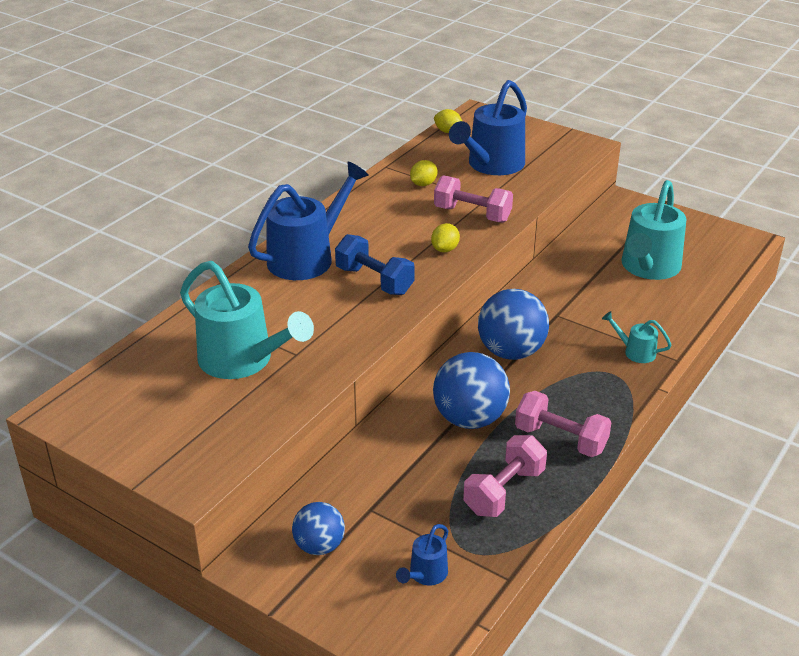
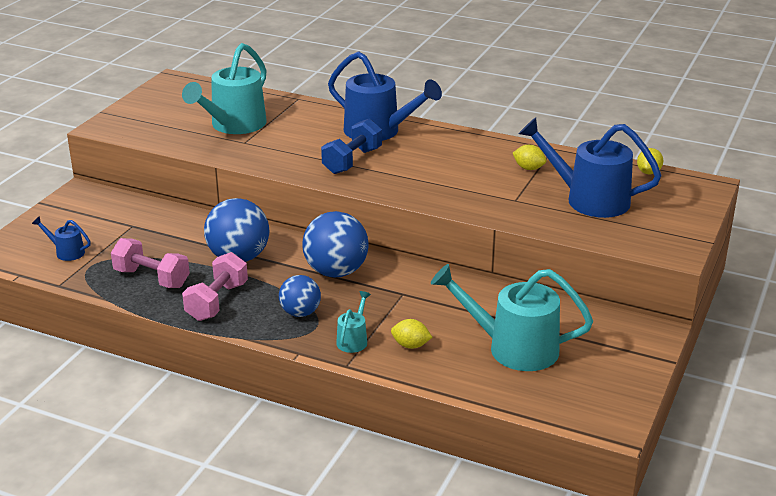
camera: 80 degrees right, 5 degrees down
(319, 546) = (97, 211): blue ball -> blue ball (300, 313)
(445, 249) = (414, 187): yellow lemon -> yellow lemon (410, 345)
(472, 214) = (482, 195): pink dumbbell -> none

